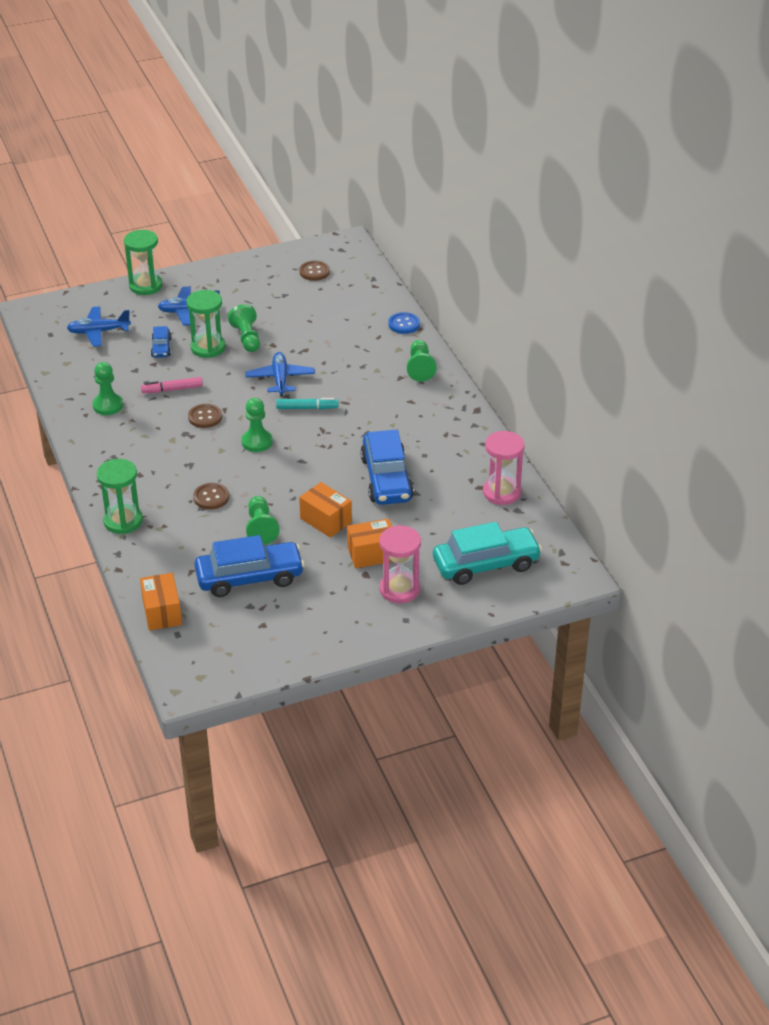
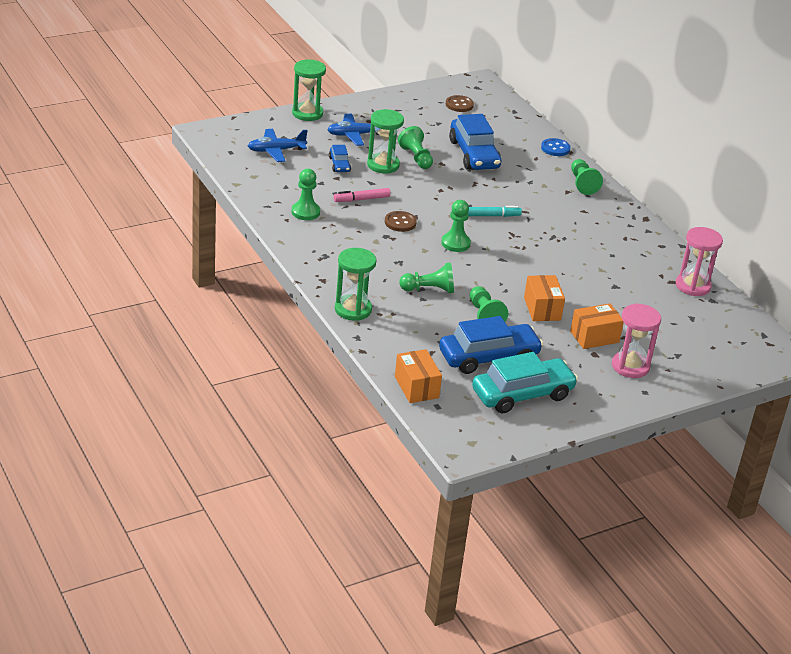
camera: 10 degrees left, 5 degrees down
(211, 497) = (429, 289): brown button -> green pawn
(280, 379) = (459, 192): blue plane -> none
(326, 520) = (542, 309): orange box -> orange box turned 45 degrees clockwise
(386, 479) = (585, 274): blue car -> blue car (474, 154)
(486, 564) = (700, 345): turquoise car -> turquoise car (522, 394)

